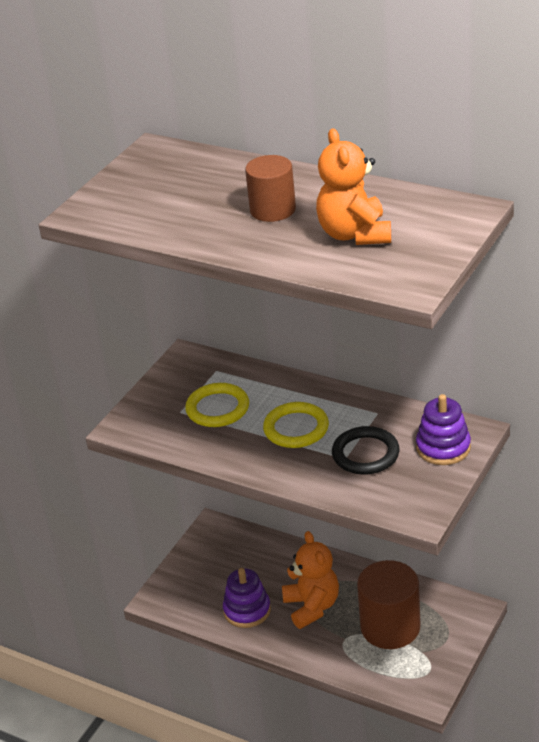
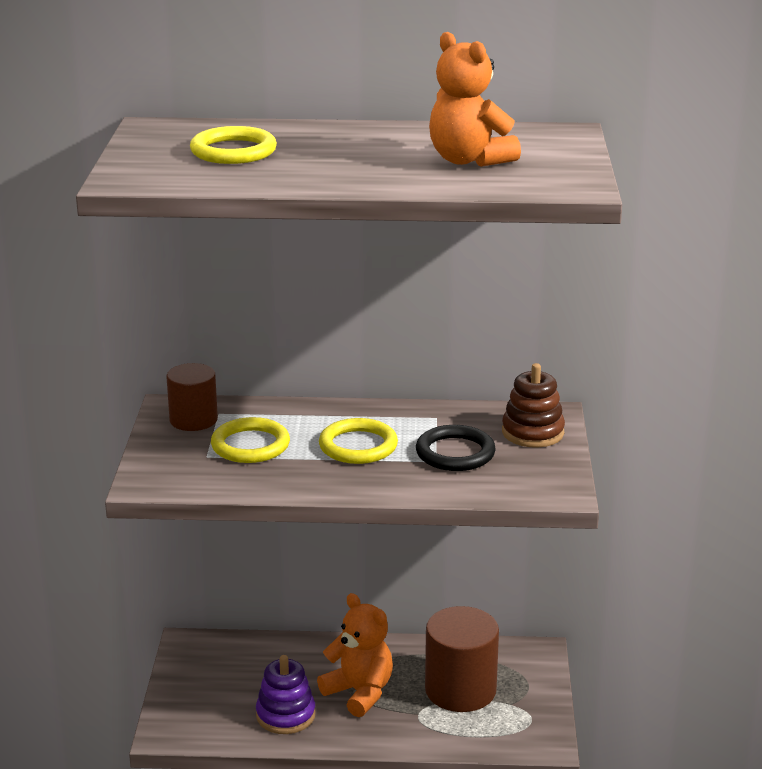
camera: 30 degrees left, 10 degrees down
(186, 191) = (233, 151): none -> yellow ring
(273, 210) = (354, 154): brown cylinder -> brown cylinder (193, 420)
(443, 447) = (532, 432): purple stacking toy -> brown stacking toy

